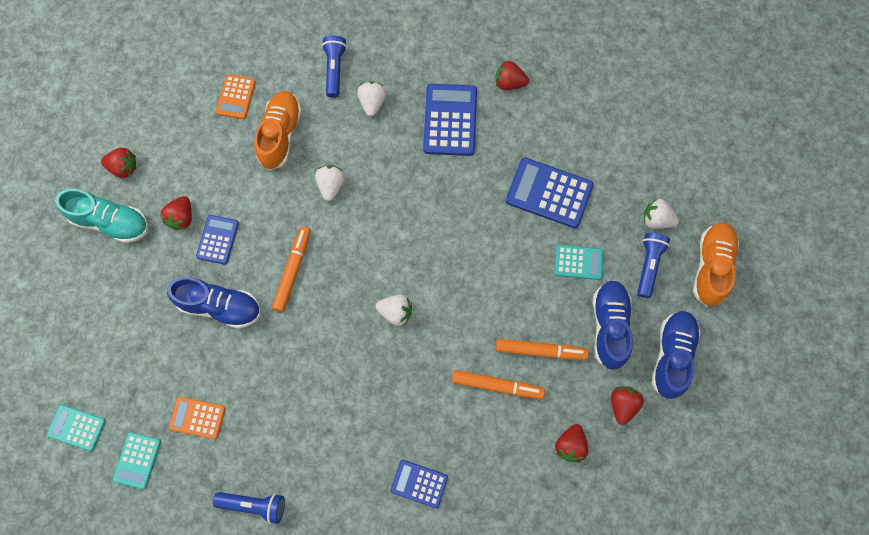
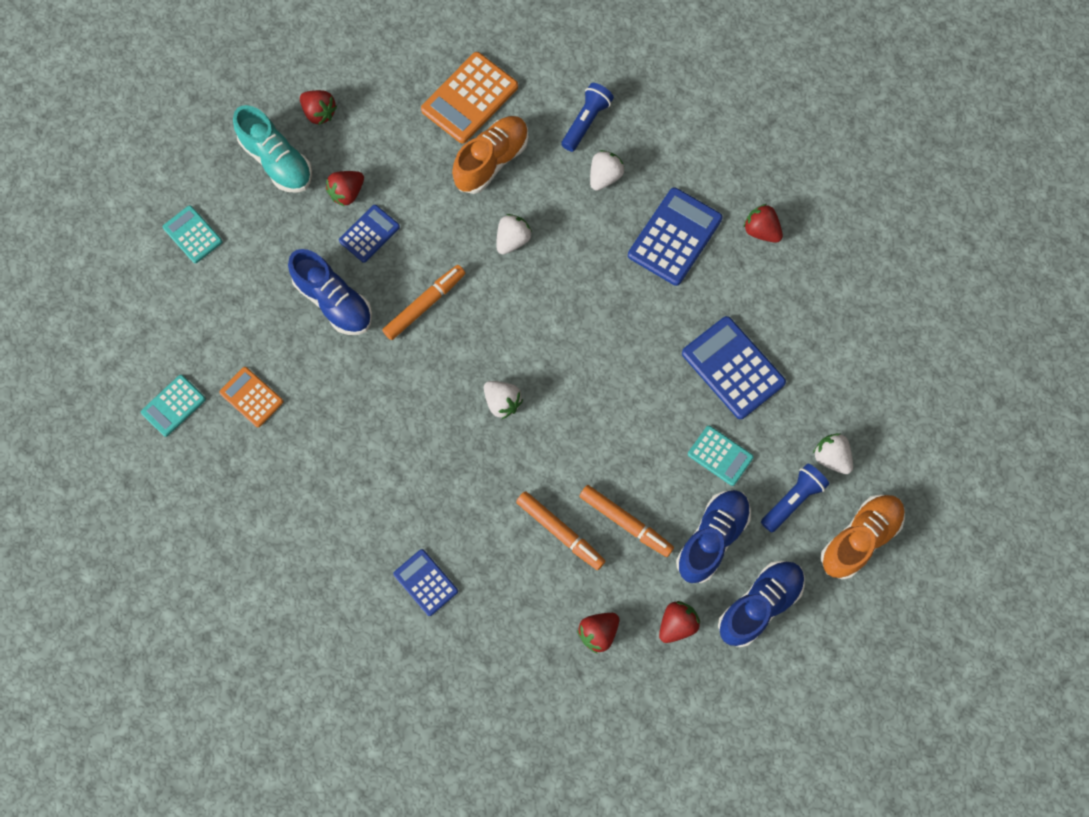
camera: 30 degrees right, 0 degrees up
(76, 428) = (135, 343): turquoise calculator -> turquoise calculator (192, 235)
(236, 97) = (470, 98): orange calculator -> orange calculator, size x1.67
(254, 505) = (257, 511): blue flashlight -> none

